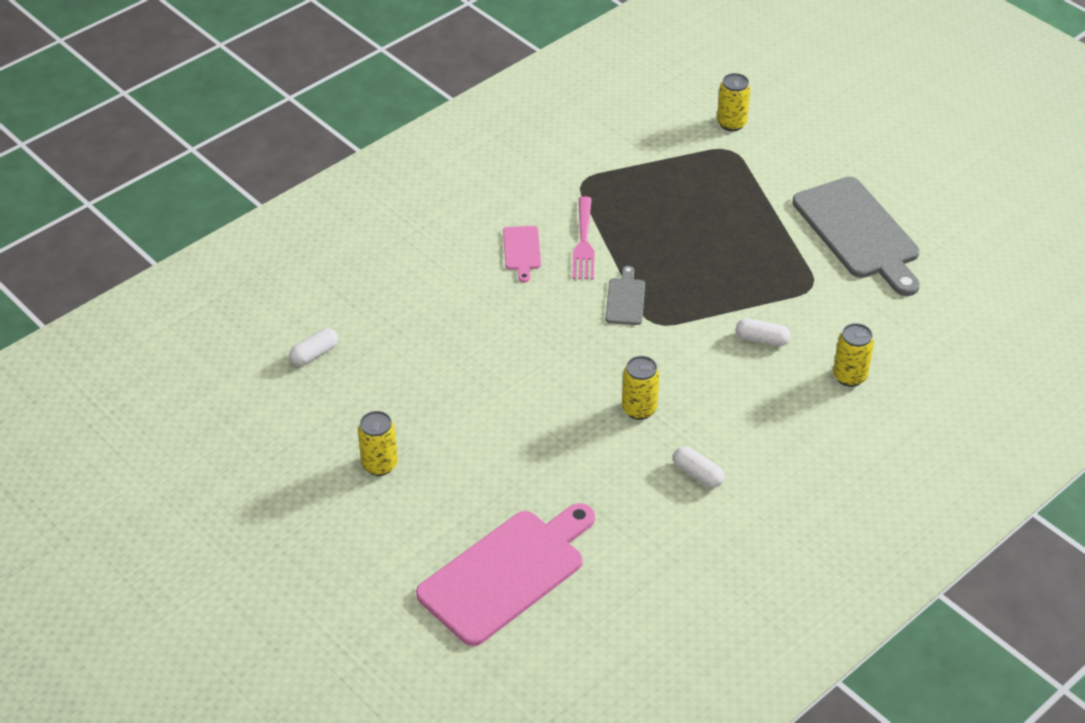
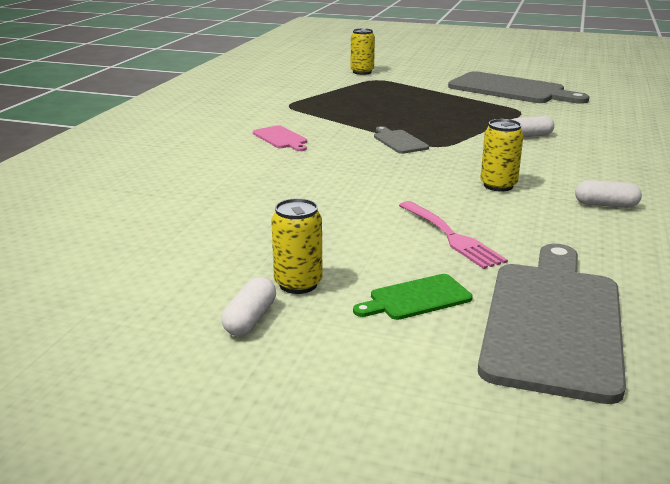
camera: 30 degrees left, 20 degrees down
(314, 354) = (137, 230): white capsule -> white capsule (250, 319)
(442, 513) = (416, 298): none -> green cutting board
(506, 573) = (553, 322): pink cutting board -> grey cutting board
(583, 242) = (326, 126): pink fork -> pink fork (451, 236)
(849, 376) = (617, 137): yellow can -> none

